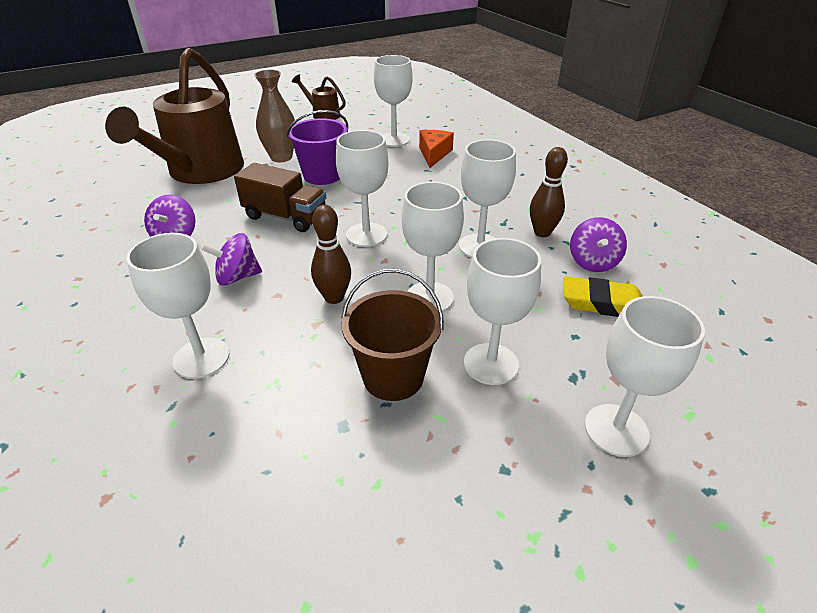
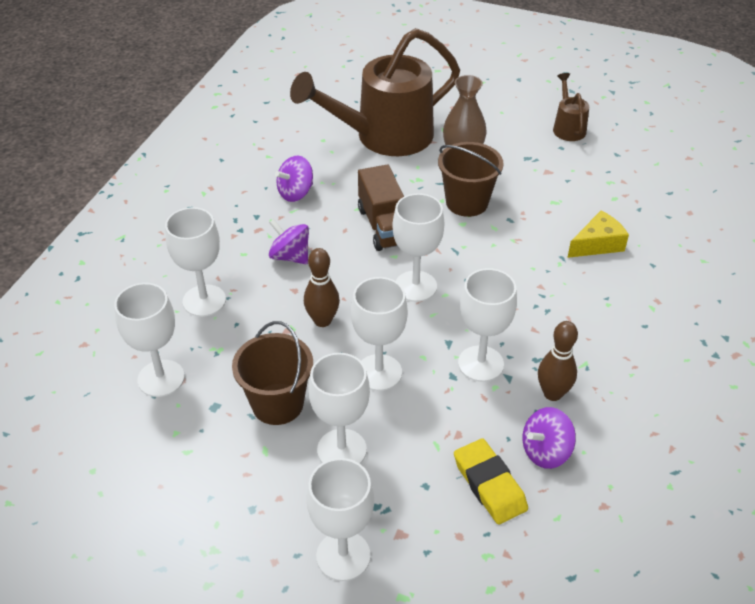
camera: 50 degrees right, 5 degrees up
(322, 175) = (467, 202): purple bucket -> brown bucket
(394, 140) = (587, 202): white goblet -> white goblet (161, 378)
(434, 154) = (597, 244): orange cheese -> yellow cheese

